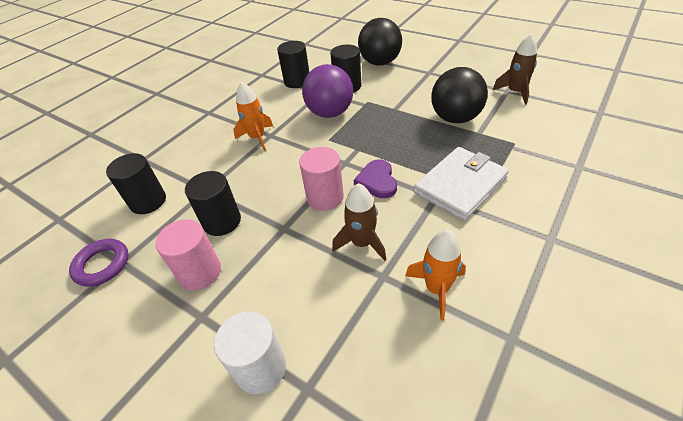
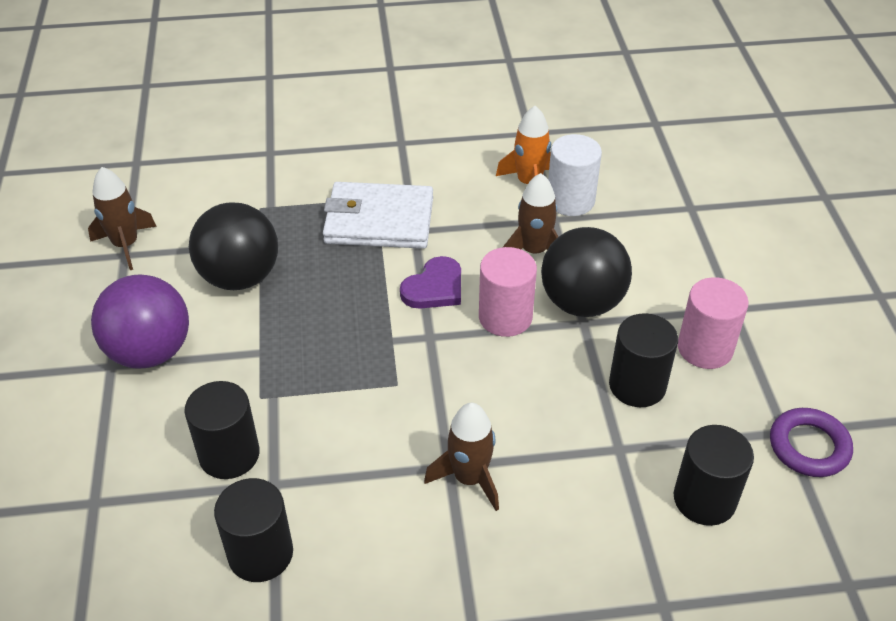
camera: 135 degrees left, 0 degrees up
(257, 138) = (469, 478): orange rocket -> brown rocket
(260, 368) = (712, 240): white cylinder -> white cylinder (570, 200)
(330, 113) = (330, 426): purple ball -> purple ball (150, 352)
(380, 62) = (106, 457): black ball -> black ball (582, 302)

